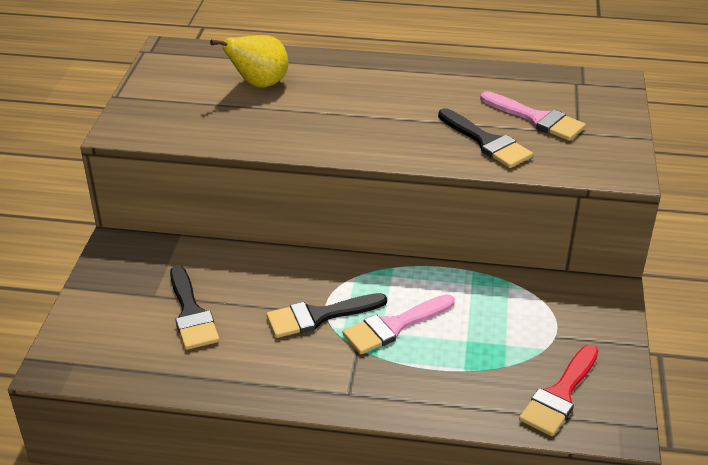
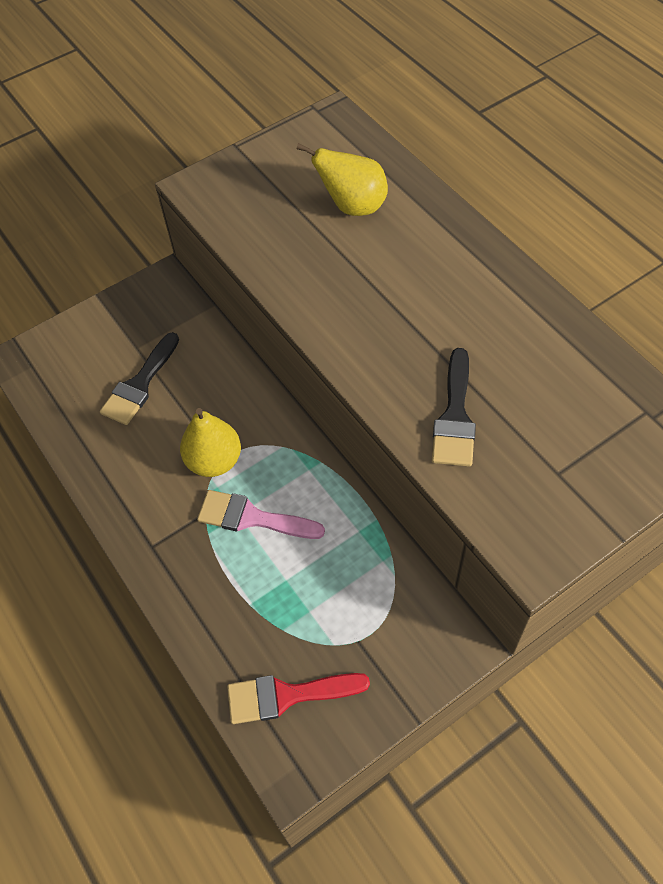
camera: 50 degrees right, 20 degrees up
(319, 316) = (214, 461): black brush -> yellow pear
(536, 119) = (540, 425): pink brush -> none

